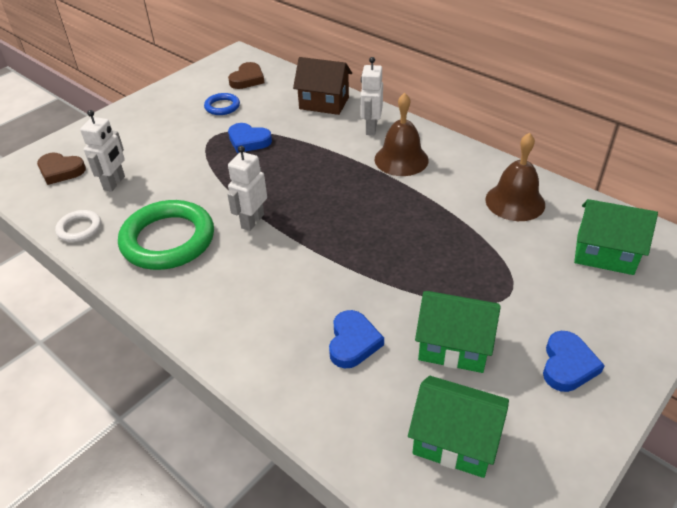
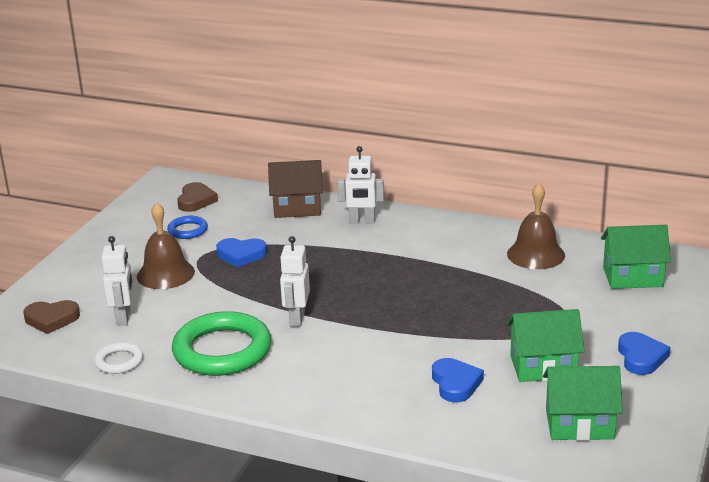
camera: 20 degrees left, 15 degrees down
(371, 128) = (362, 221): white robot -> white robot turned 75 degrees counterclockwise
(401, 159) = (409, 241): brown bell -> brown bell (165, 274)

